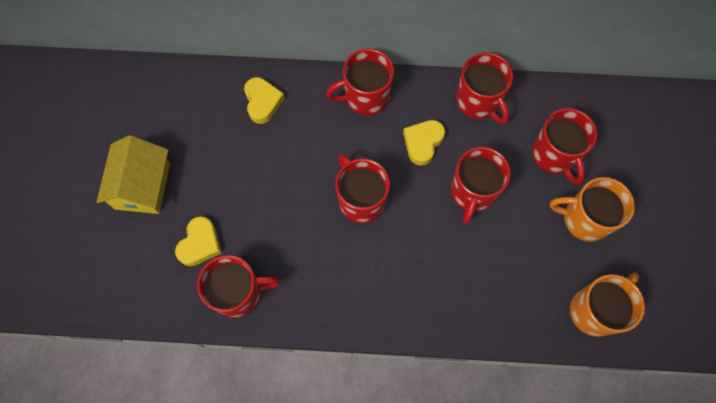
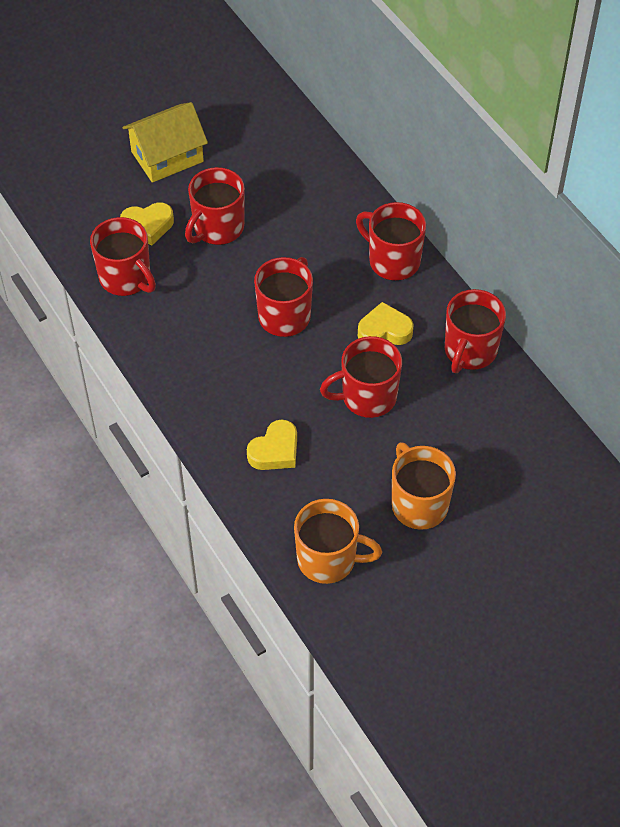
camera: 55 degrees right, 15 degrees down
(263, 102) = (318, 189): yellow heart -> yellow heart (275, 451)
(554, 155) = (467, 444): red mug -> red mug (217, 228)

